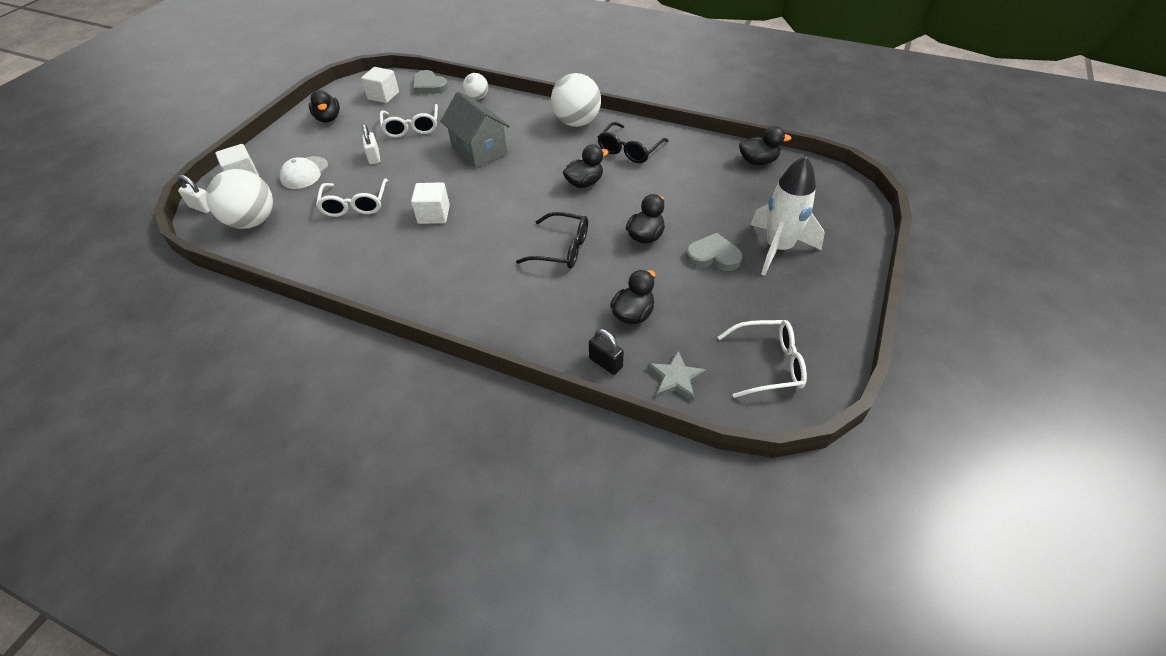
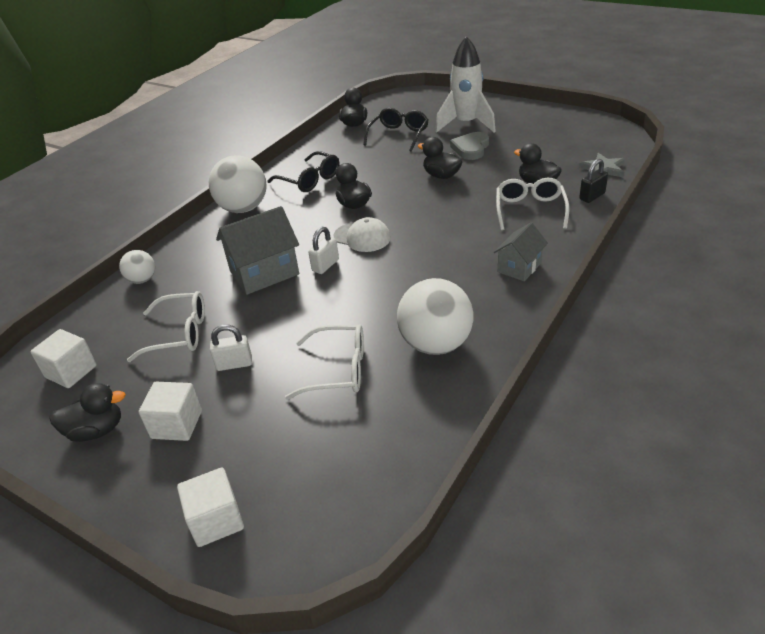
camera: 80 degrees left, 10 degrees down
(202, 207) = (286, 565): white padlock -> white padlock (325, 265)
(252, 221) = (345, 481): white ball -> white ball (436, 344)
(304, 173) = (240, 437): white cap -> white cap (362, 237)
(429, 86) = (78, 325): grey heart -> none
(434, 214) = (377, 300): white cube -> white cube (177, 424)
(469, 300) = (519, 267): none -> grey house
(561, 249) = (451, 217): black glasses -> black glasses (398, 136)
(767, 364) = (585, 136): white glasses -> white glasses (530, 210)

